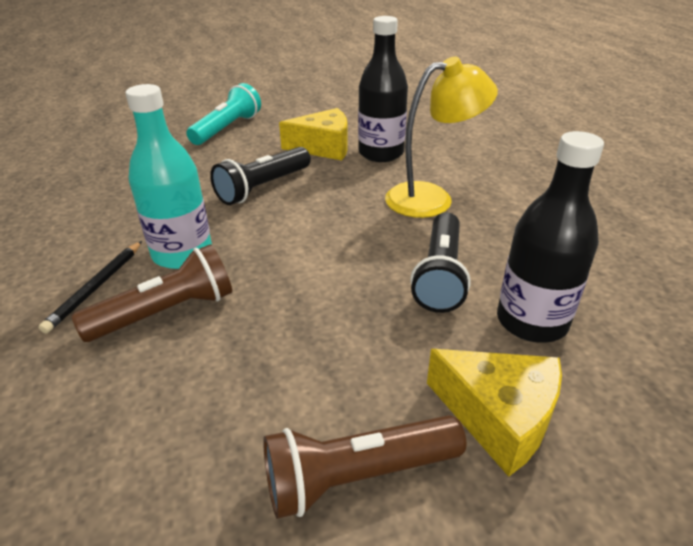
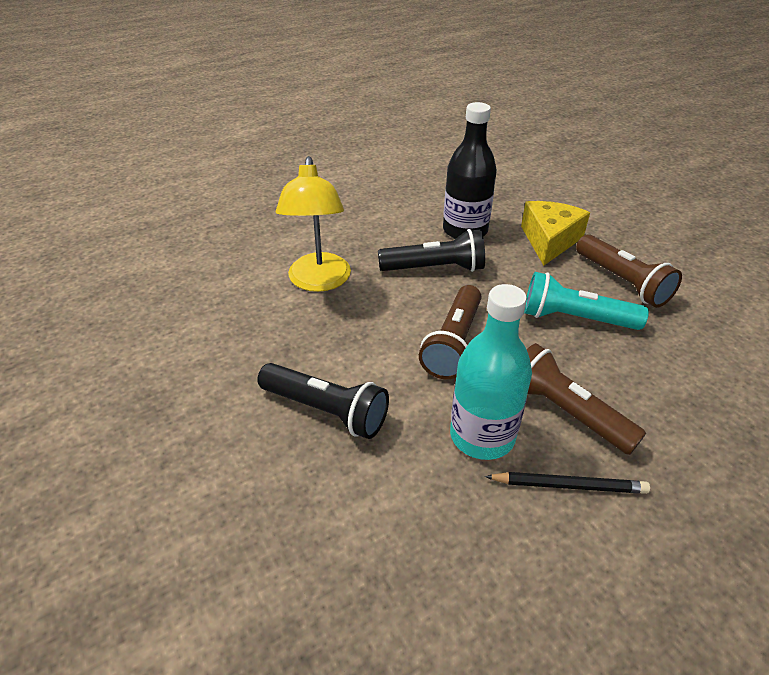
camera: 105 degrees left, 5 degrees up
(227, 128) = (133, 519): turquoise flashlight -> turquoise flashlight (575, 318)
(303, 262) = (453, 343): none -> brown flashlight
(323, 147) = (206, 380): yellow cheese -> none
(381, 153) = (222, 327): black bottle -> none
(432, 198) = (319, 281): yellow lamp -> yellow lamp turned 150 degrees counterclockwise

